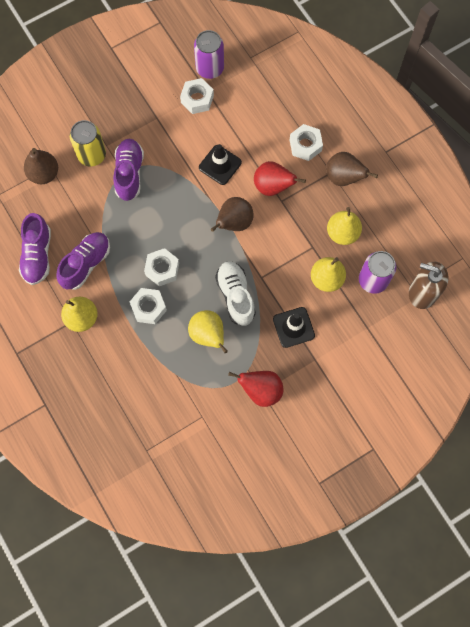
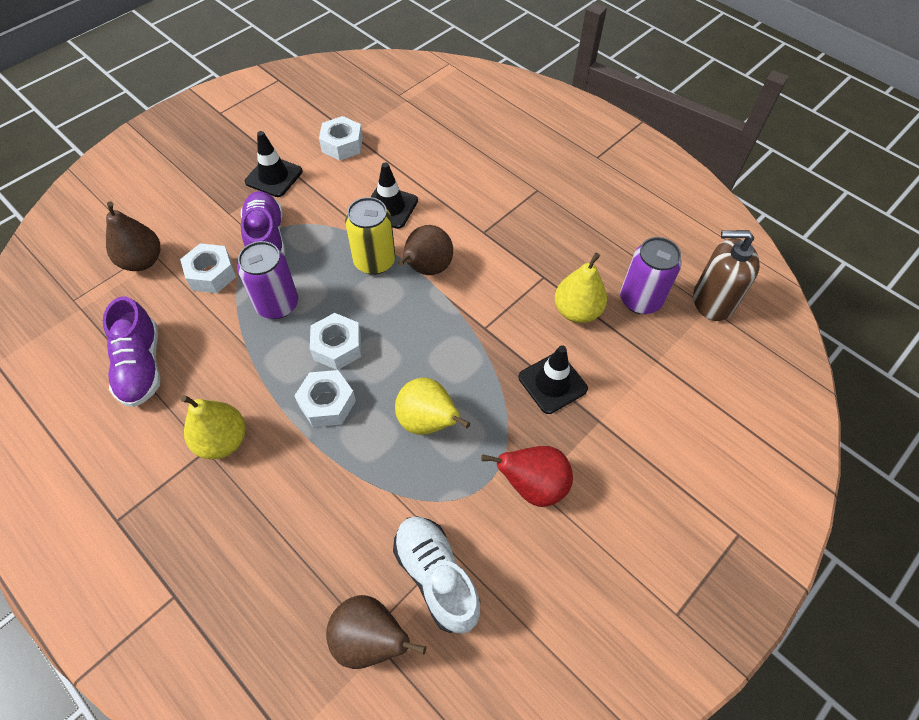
camera: 15 degrees left, 15 degrees down
(86, 264) = (219, 362): purple shoe -> none
(92, 155) = (210, 227): yellow can -> yellow can (374, 261)
(142, 119) = (274, 176): none -> black traffic cone
(210, 68) = (351, 112): purple can -> purple can (277, 304)
(235, 296) = (455, 359): white shoe -> white shoe (436, 576)
(273, 186) = (467, 218): red pear -> none
(305, 145) = (495, 167): white nut -> white nut (211, 274)
(342, 233) = (577, 253): yellow pear -> none
(344, 177) = (556, 192): brown pear -> brown pear (370, 639)

